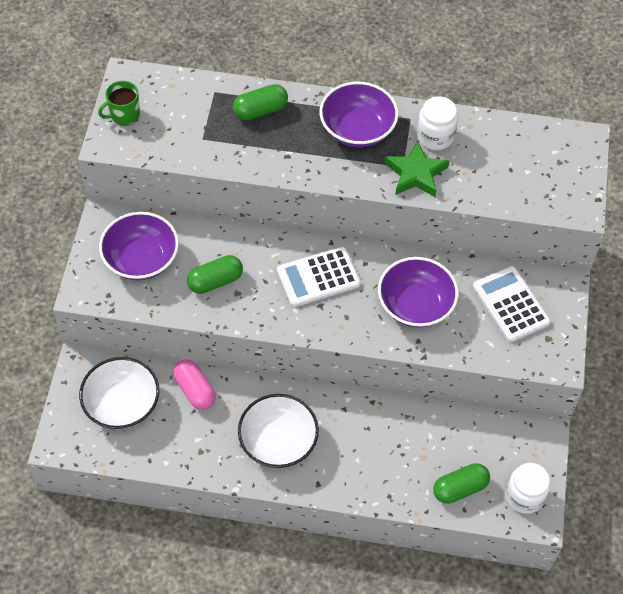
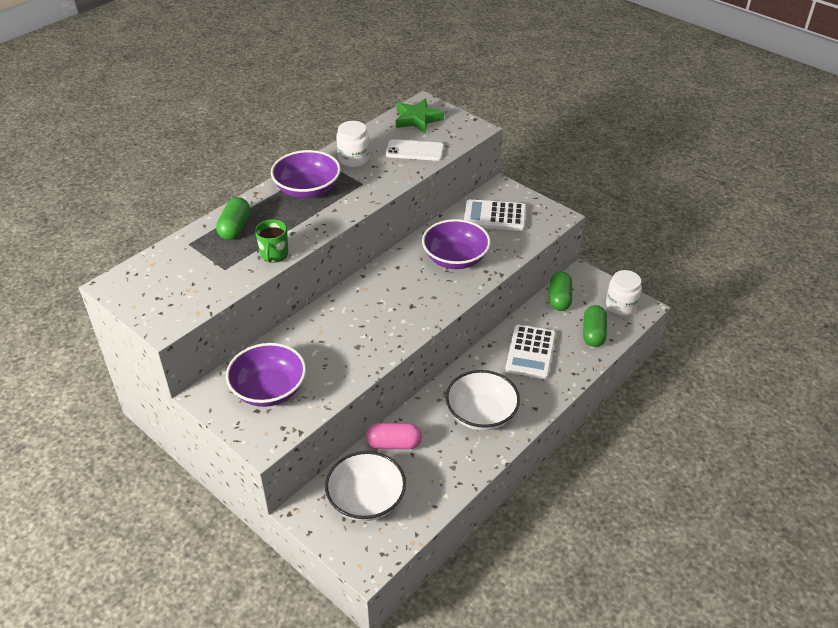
camera: 55 degrees left, 15 degrees down
(124, 115) = (148, 303): green mug -> green mug (274, 254)
(215, 281) = (334, 354): green capsule -> green capsule (559, 299)
(318, 277) = (386, 296): white calculator -> white calculator (531, 352)
(416, 174) = (375, 180): green star -> green star (417, 119)
(493, 178) = (415, 151): none -> white phone

